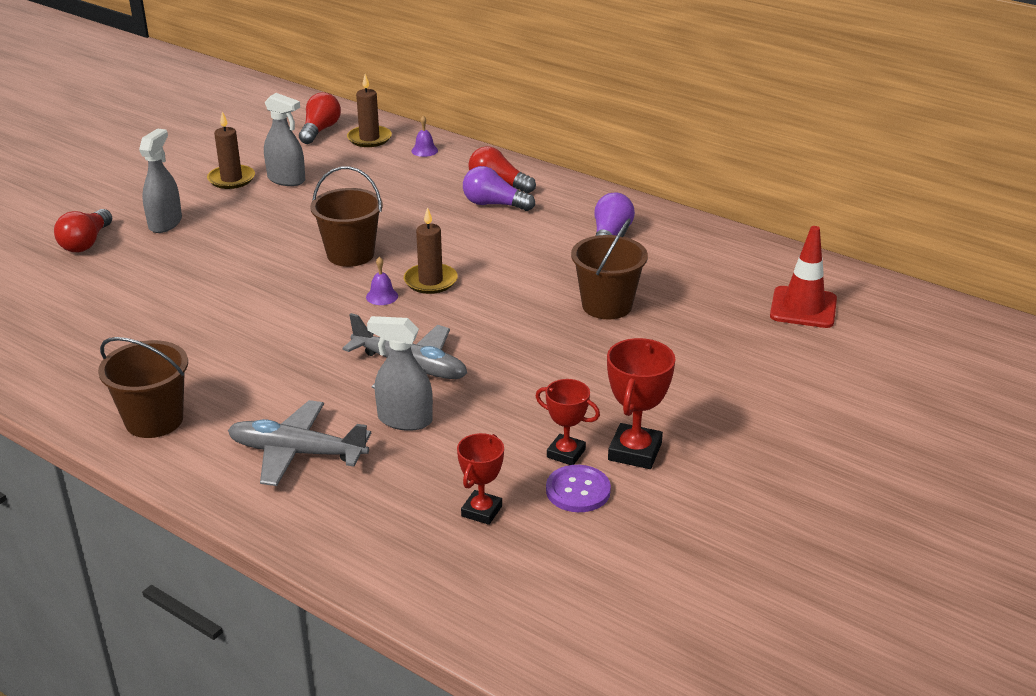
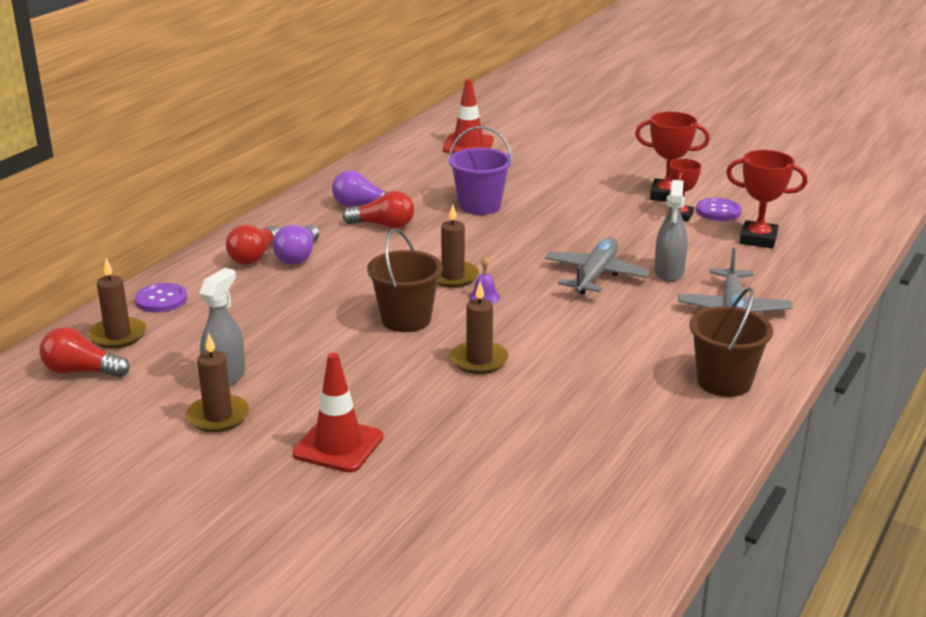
camera: 95 degrees left, 5 degrees down
(86, 243) = (392, 497): red light bulb -> red light bulb (383, 225)
(165, 223) = (338, 445): grey spray bottle -> red traffic cone
(261, 287) = (479, 360): none -> brown candle
(424, 150) = (161, 300): purple bell -> purple button
(481, 511) = (758, 239): red trophy -> red trophy, size x1.51
(607, 305) = (479, 206): brown bucket -> purple bucket

